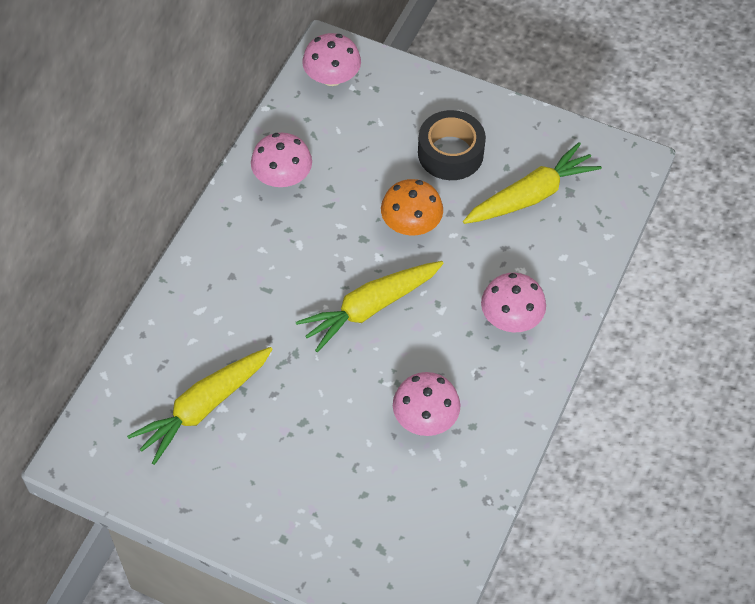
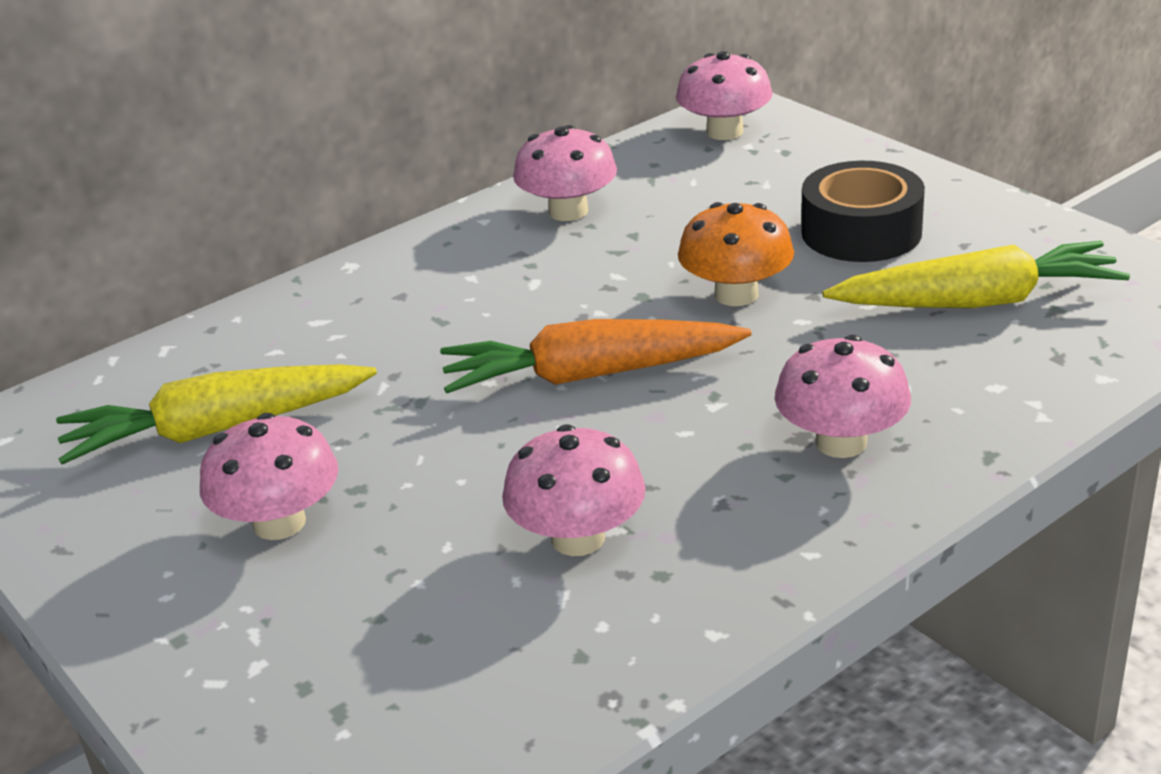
camera: 30 degrees right, 25 degrees down
(281, 456) = (279, 523): none -> pink mushroom
(370, 308) = (590, 375): yellow carrot -> orange carrot

